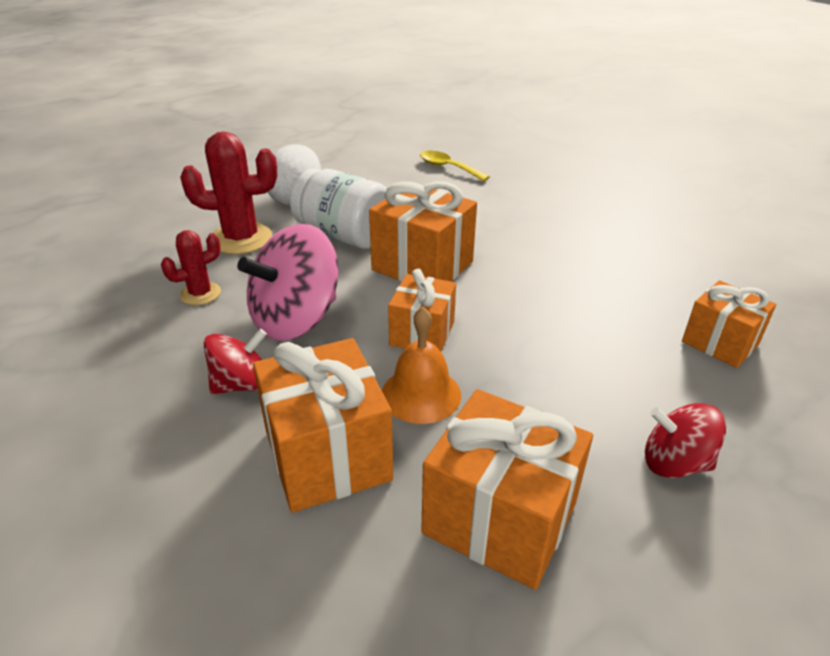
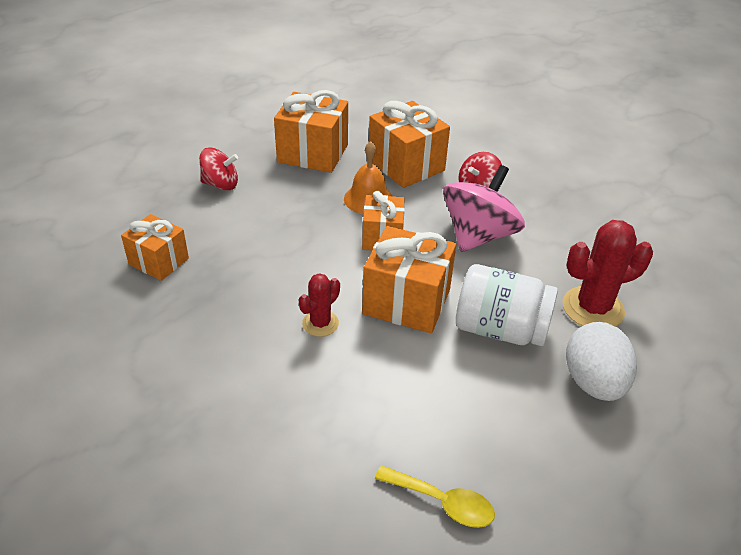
camera: 165 degrees right, 5 degrees up
(200, 294) = (566, 245): red cactus -> red cactus (320, 323)

